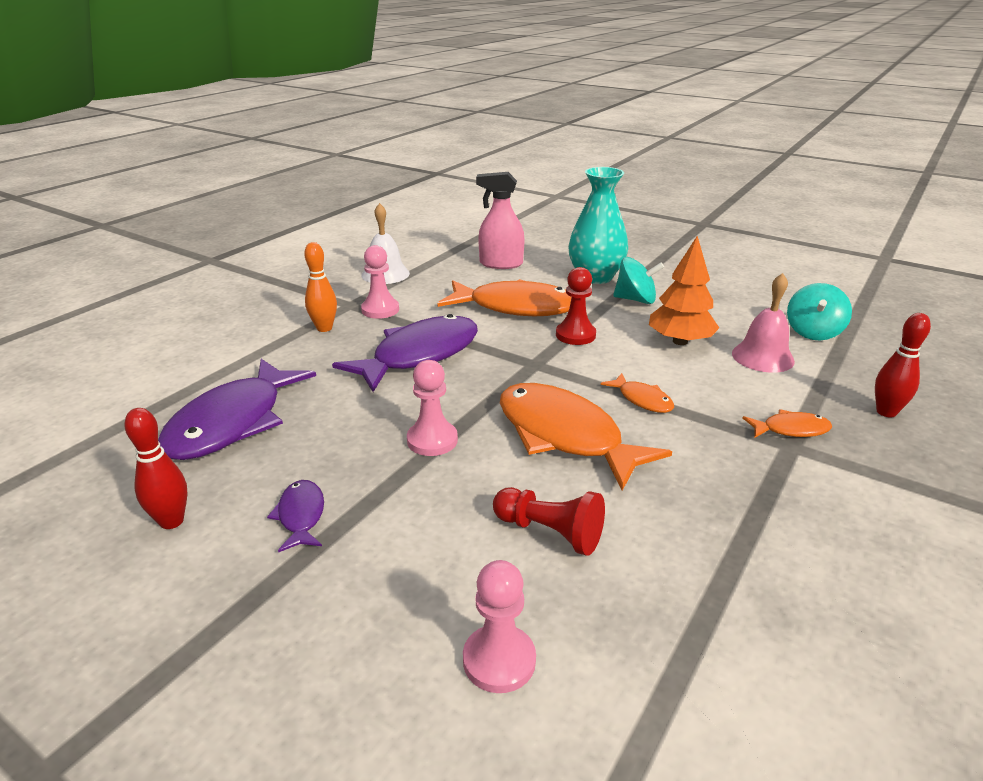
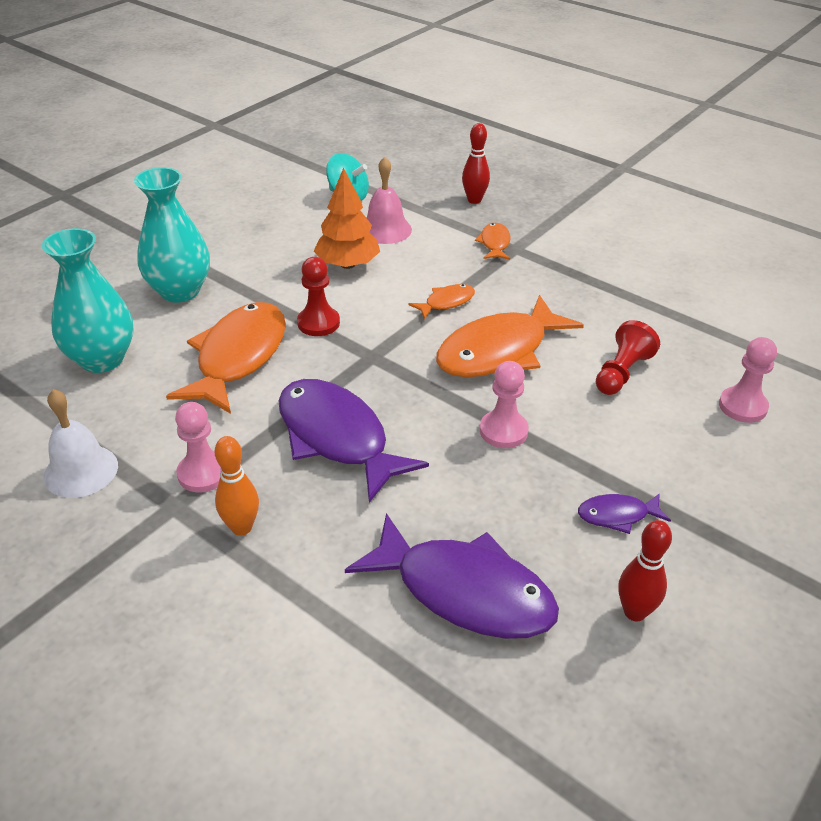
camera: 85 degrees left, 10 degrees up
(500, 264) = (102, 359): pink spray bottle -> turquoise vase
(635, 300) = (250, 274): turquoise spinning top -> none

